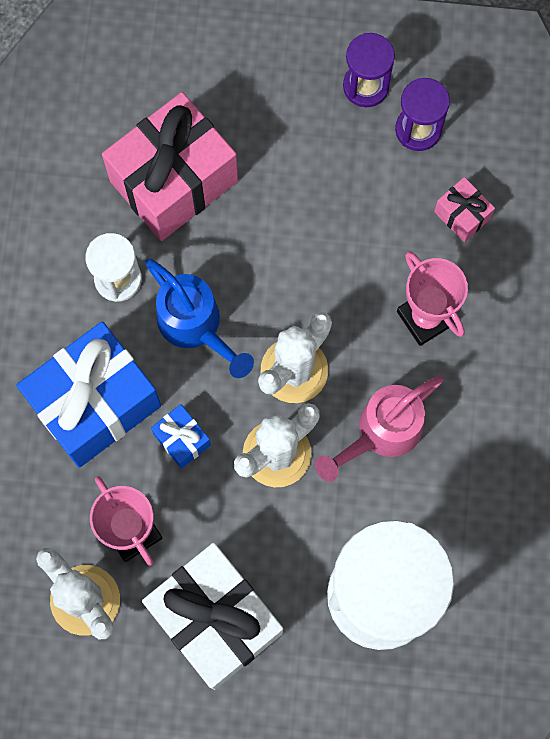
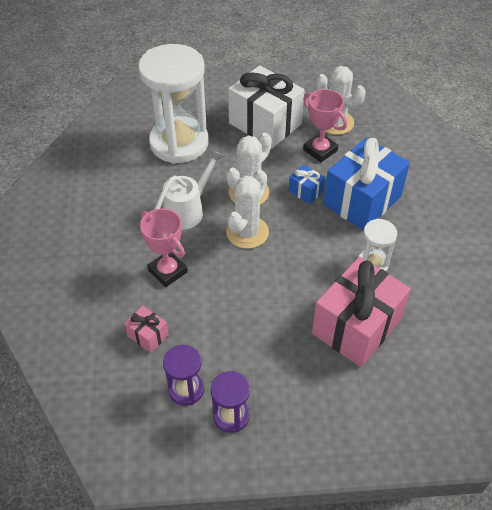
camera: 170 degrees right, 25 degrees down
(195, 326) = (314, 246): blue watering can -> none
(381, 432) = (188, 210): pink watering can -> white watering can

